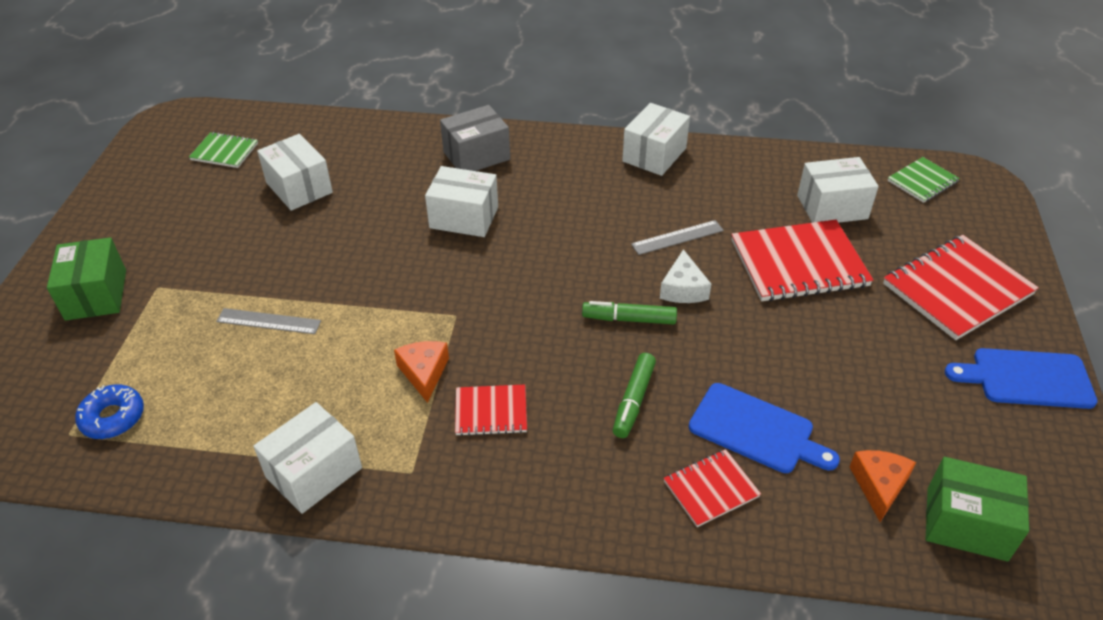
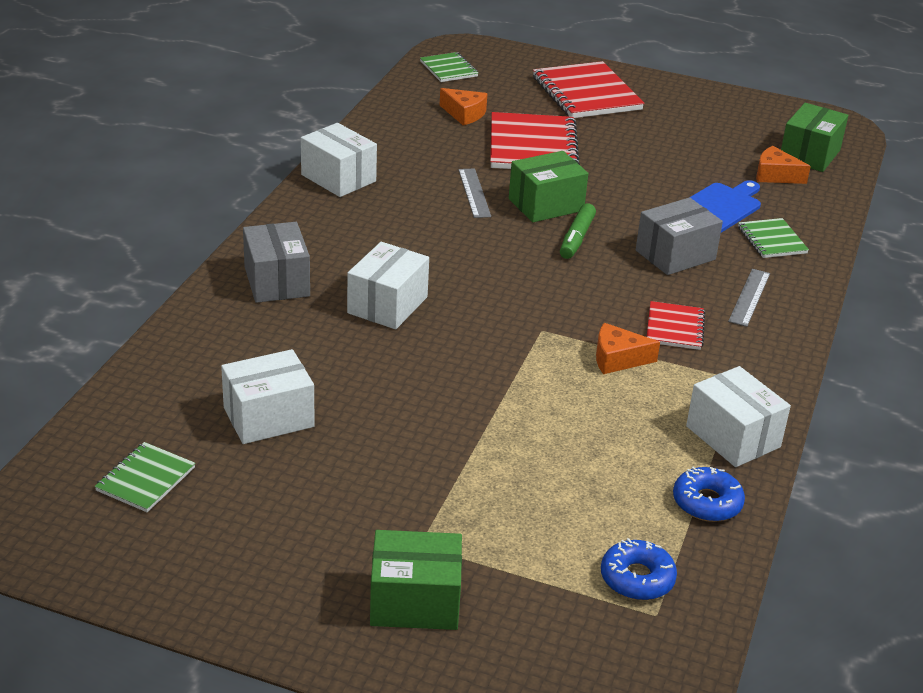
camera: 80 degrees left, 10 degrees down
(212, 458) = (707, 502): none -> blue donut
(269, 321) = (512, 455): grey ruler -> grey ruler (749, 297)
(633, 400) = (675, 255): green marker -> grey box
(683, 289) = (546, 205): white cheese -> green box
(711, 489) = (772, 240): red notebook -> green notebook
(832, 207) = (464, 114): white box -> orange cheese
(1026, 378) = (685, 97): blue cutting board -> none

